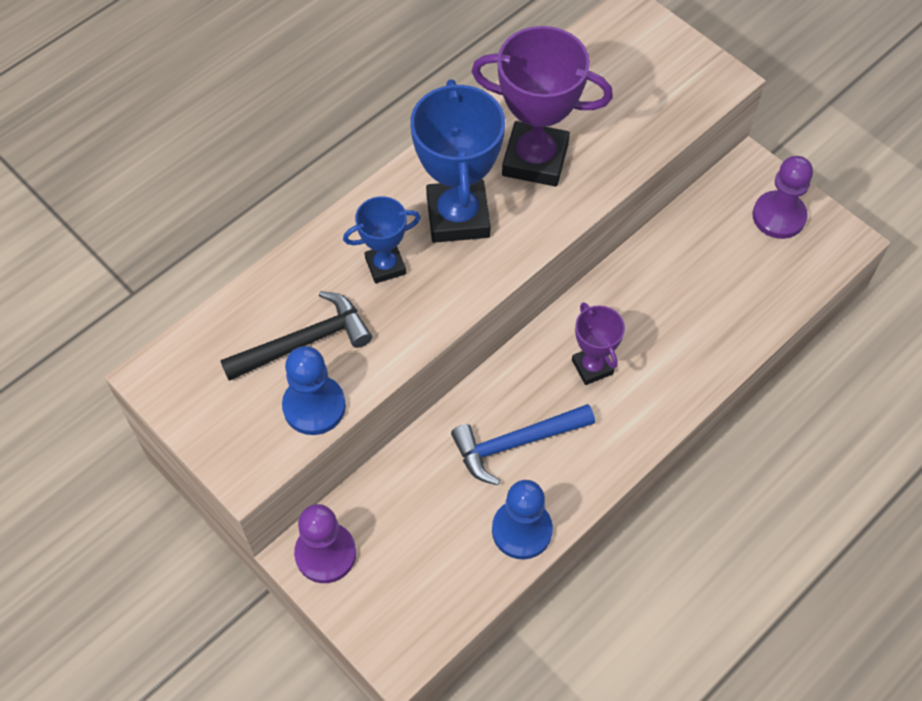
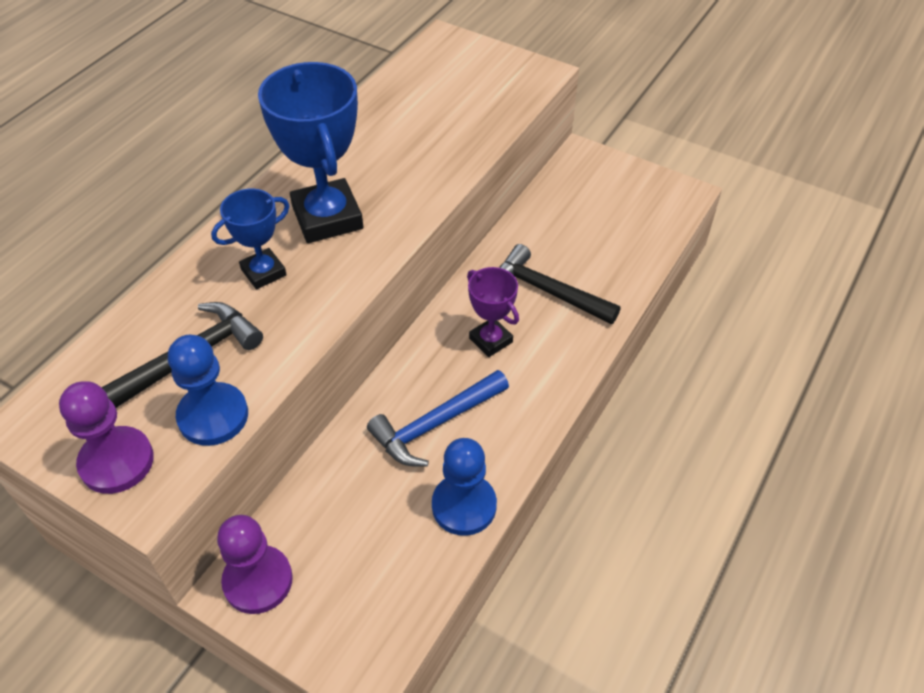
camera: 15 degrees left, 10 degrees down
(535, 159) = (390, 159): purple trophy -> none
(664, 325) = (547, 291): none -> black hammer
(779, 216) = (619, 186): purple pawn -> purple pawn (117, 462)

